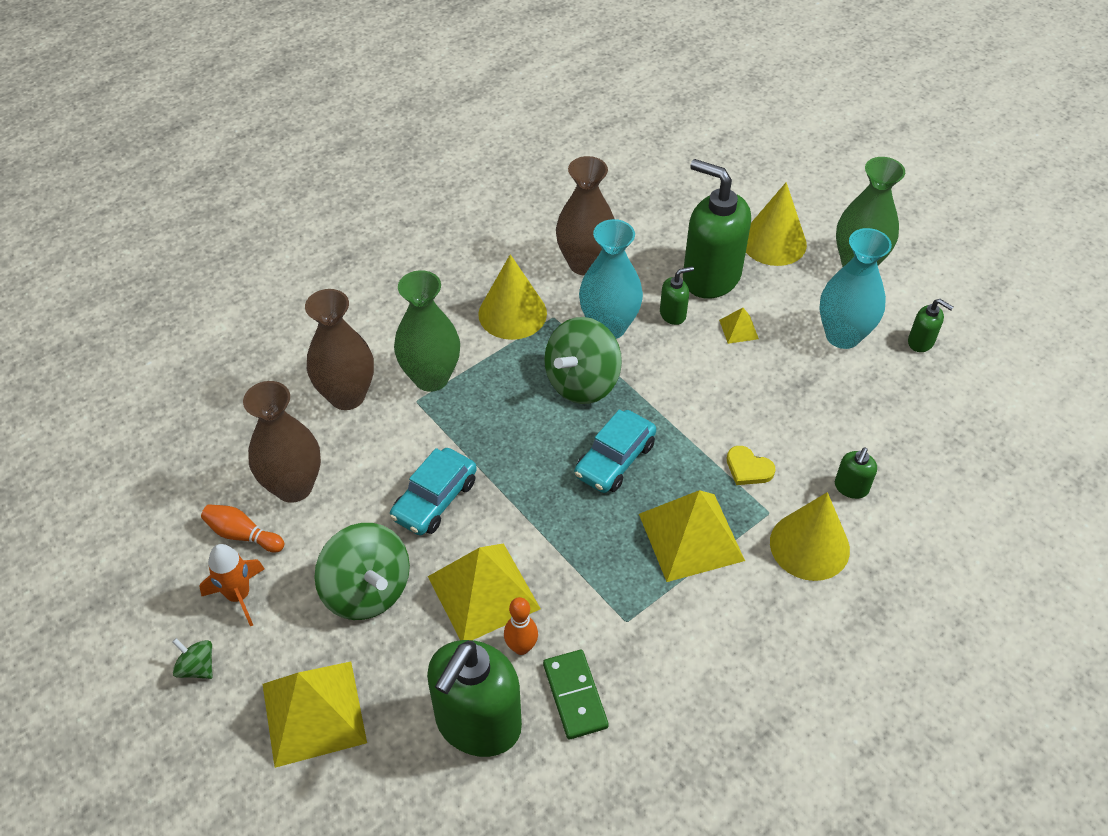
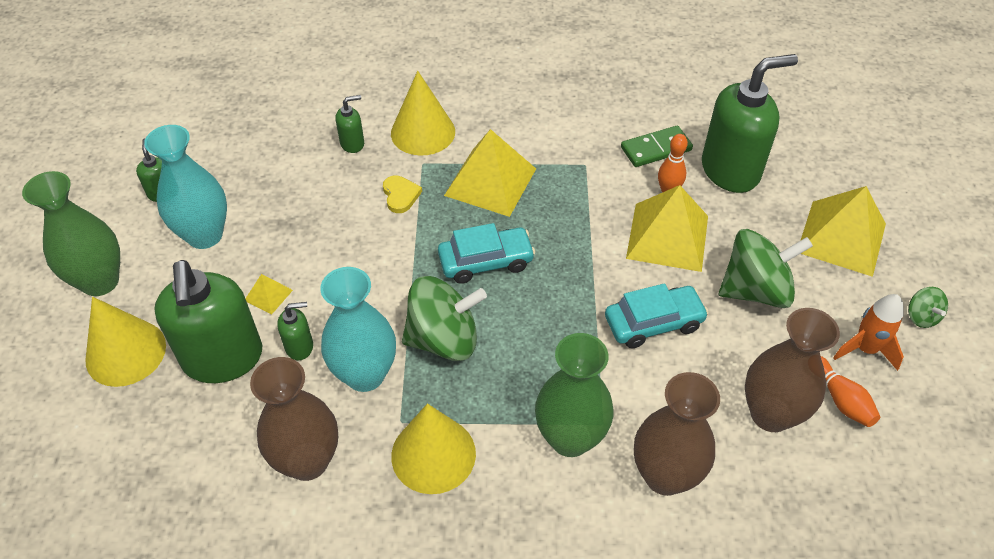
camera: 140 degrees left, 0 degrees up
(367, 590) = (755, 290): green spinning top -> green spinning top turned 75 degrees clockwise
(575, 696) = (656, 149): green domino -> green domino turned 45 degrees clockwise
(673, 314) = (299, 346): green soap dispenser -> green soap dispenser turned 150 degrees clockwise

